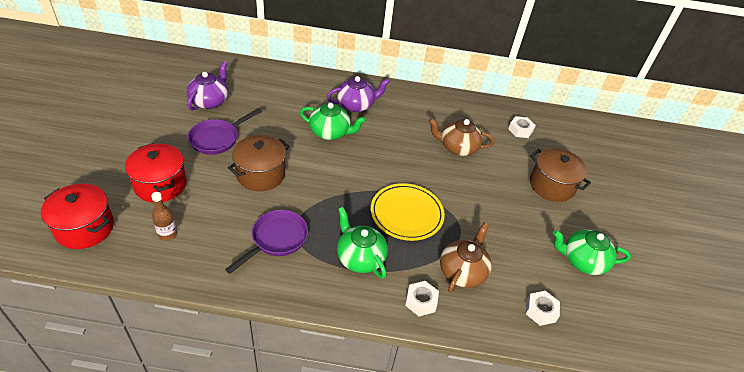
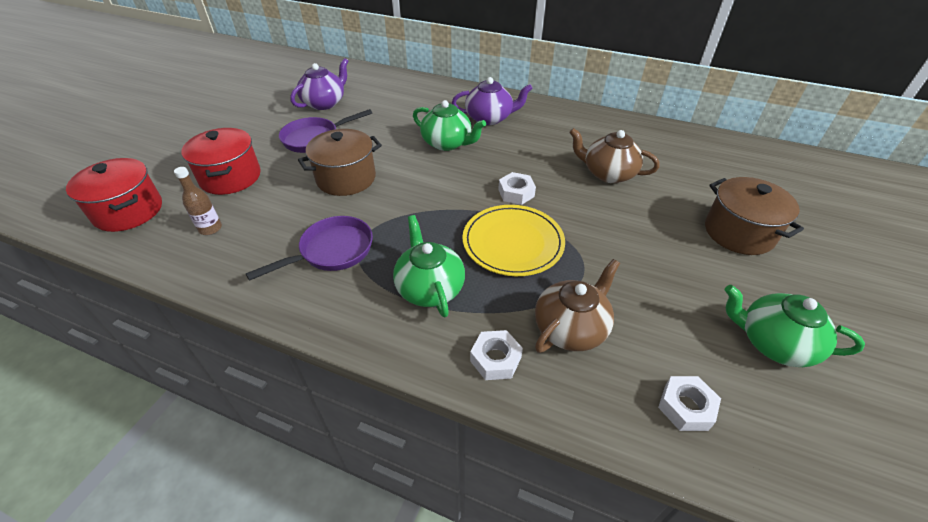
camera: 20 degrees right, 0 degrees up
(520, 130) = (704, 161): white nut -> white nut (516, 193)

